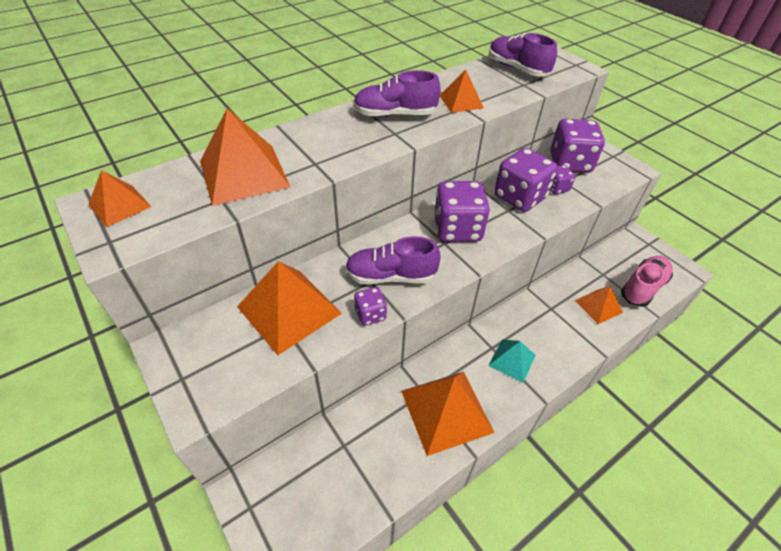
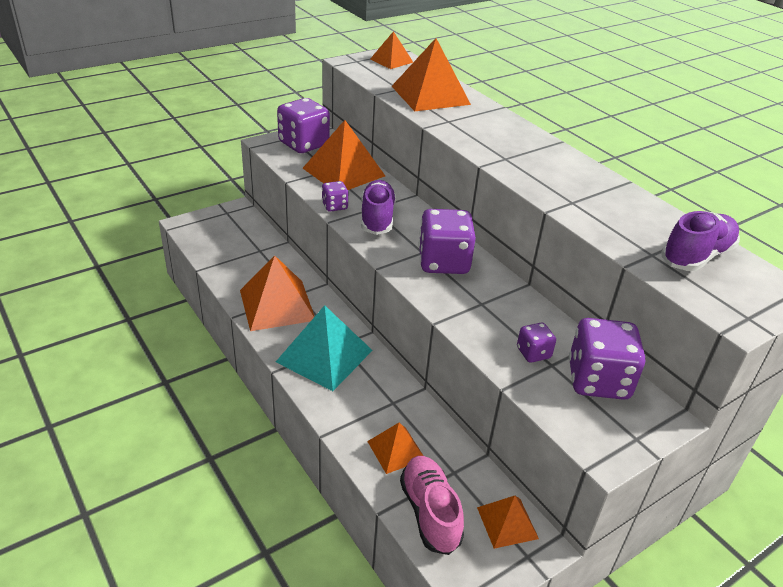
camera: 90 degrees right, 10 degrees down
(395, 114) = (540, 160): purple shoe -> none
(461, 101) = (584, 201): orange pyramid -> orange pyramid (507, 523)
(512, 360) = (324, 356): turquoise pyramid -> turquoise pyramid, size x1.79
(520, 197) = (507, 316): purple dice -> purple dice (304, 144)
(643, 287) = (430, 512): pink shoe -> pink shoe turned 150 degrees counterclockwise

